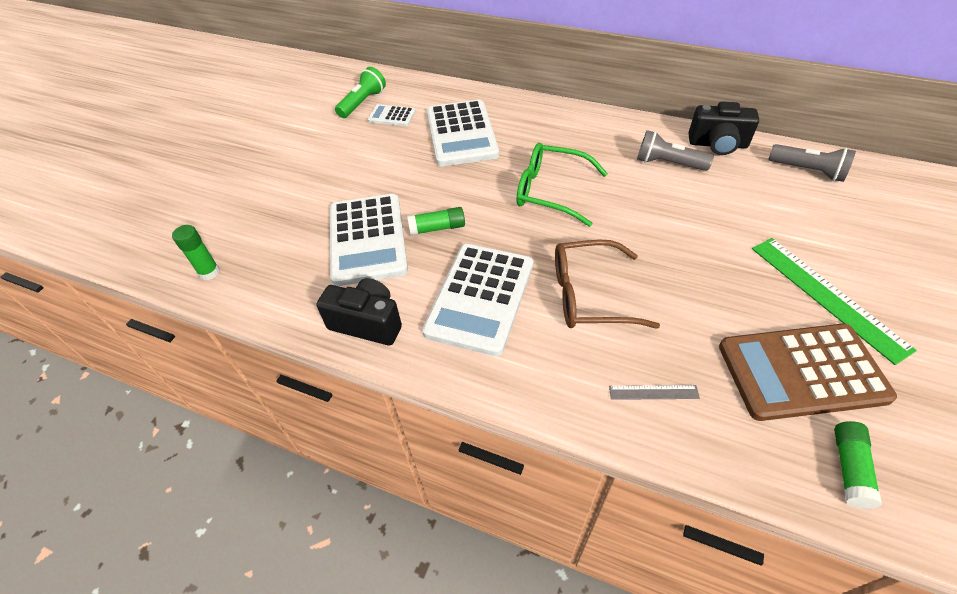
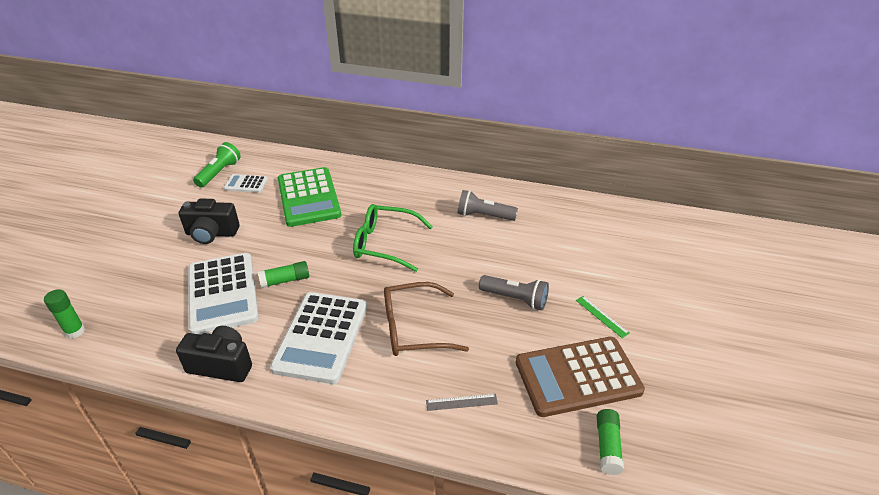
camera: 10 degrees left, 10 degrees down
(461, 134) = (308, 197): white calculator -> green calculator
(717, 144) = (525, 198): black camera -> black camera (211, 233)
(808, 171) = (595, 217): grey flashlight -> grey flashlight (515, 299)
(827, 296) = (602, 316): green ruler -> green ruler, size x0.46

